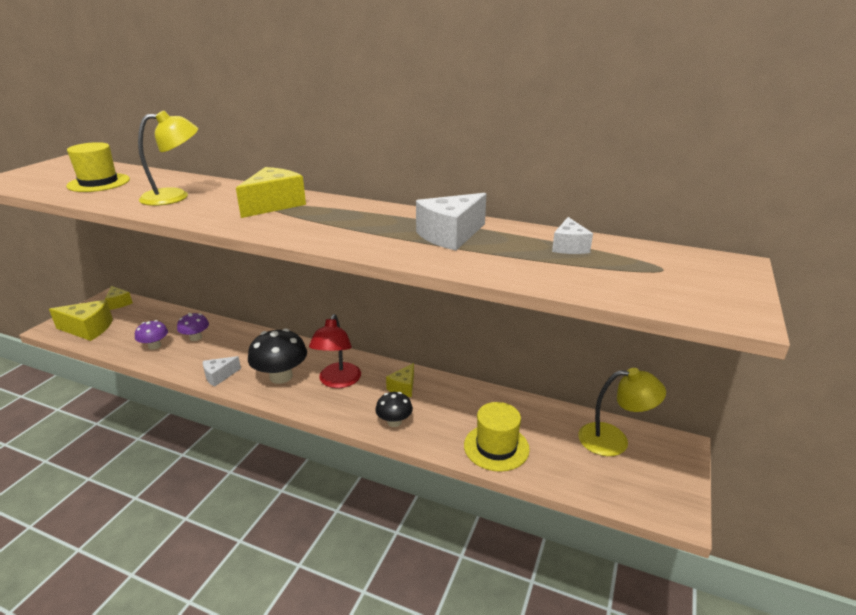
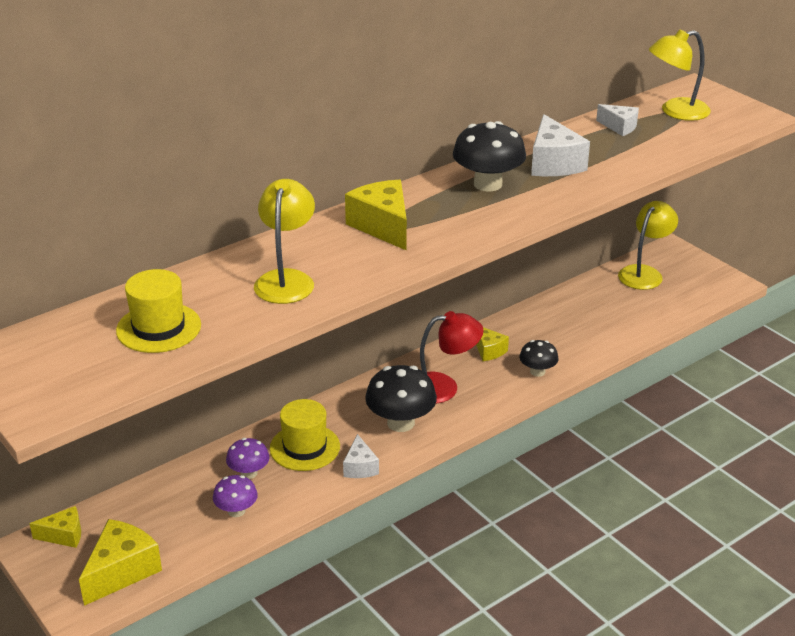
camera: 60 degrees left, 5 degrees up
(338, 381) = (443, 387): red lamp -> red lamp turned 45 degrees counterclockwise
(380, 221) = (488, 184): none -> black mushroom
(496, 447) = (612, 330): yellow hat -> yellow hat (304, 447)
(653, 265) = (676, 112): none -> yellow lamp

